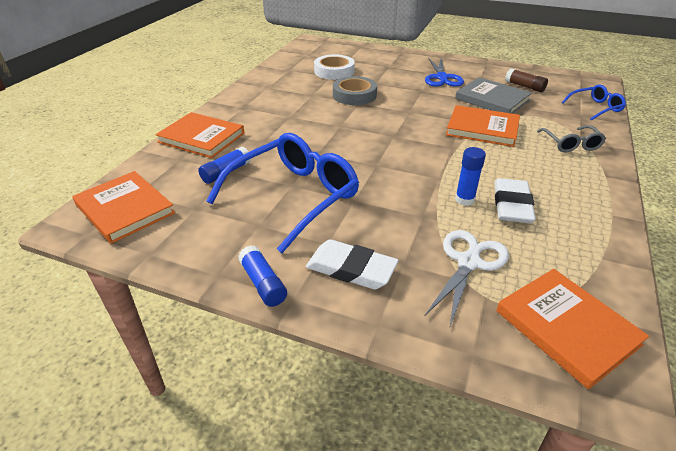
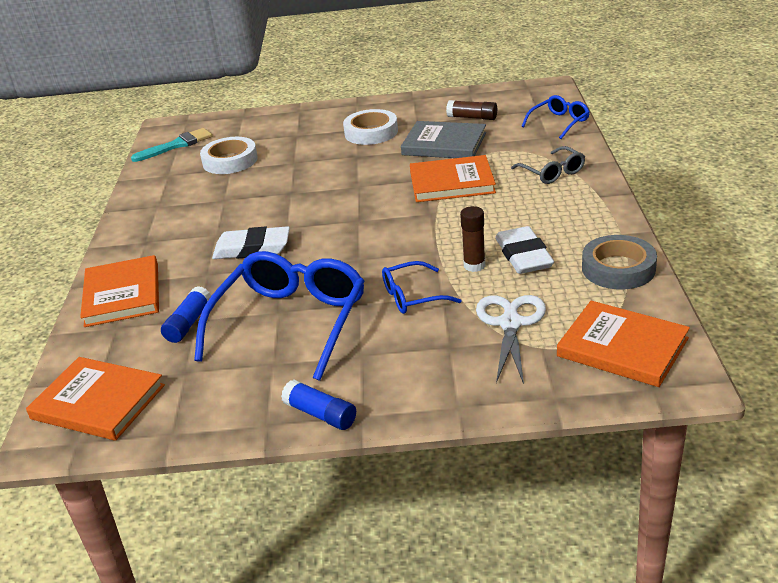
camera: 20 degrees left, 5 degrees down
(201, 138) = (122, 294): orange book -> orange book turned 75 degrees clockwise
(308, 53) = (176, 145): none -> turquoise brush
(351, 269) = (401, 369): white eraser -> white eraser (252, 248)
(354, 95) = (278, 185): grey tape -> grey tape (618, 268)
(399, 208) = (412, 296): none -> blue glasses
(442, 78) = (371, 132): blue scissors -> white tape
(464, 200) = (474, 265): blue glue stick -> brown glue stick

